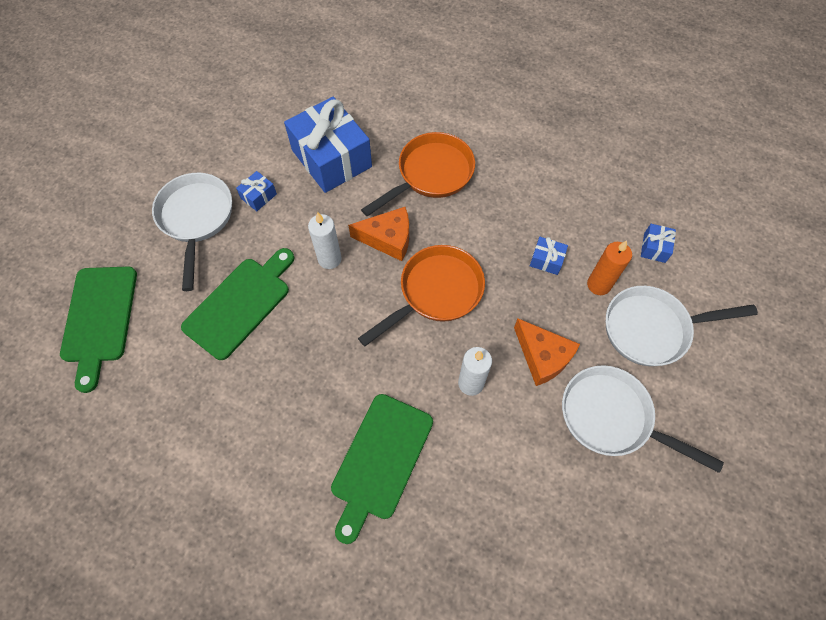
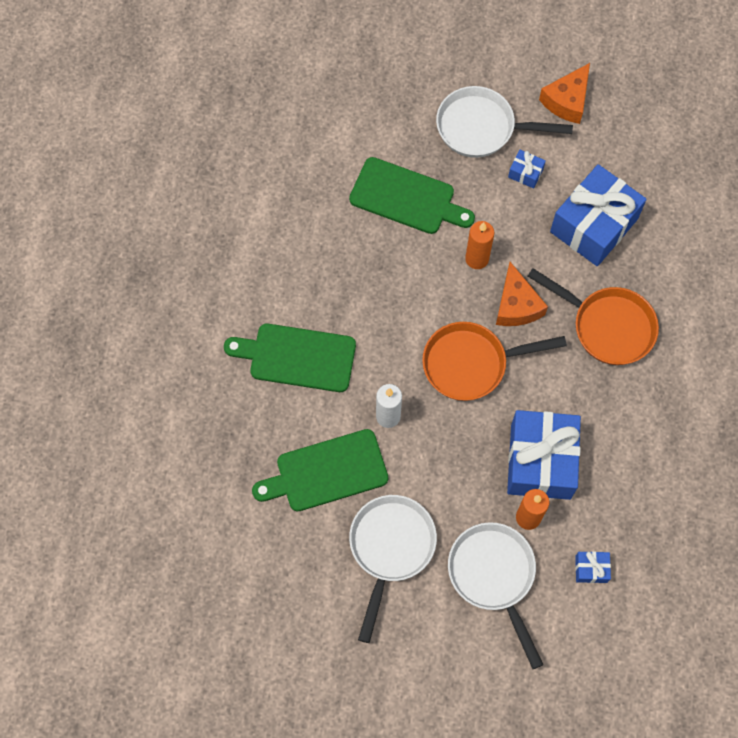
camera: 75 degrees right, 5 degrees up
(99, 319) = (358, 91): green cutting board -> green cutting board (326, 472)
(196, 219) = (482, 128): white pan -> white pan turned 150 degrees counterclockwise
(329, 259) = (477, 259): white candle -> orange candle
(436, 292) = (471, 364): orange pan -> orange pan turned 135 degrees clockwise
(542, 356) = (433, 476): orange cheese -> orange cheese (567, 100)
(546, 260) = (540, 461): blue gift -> blue gift, size x2.41

